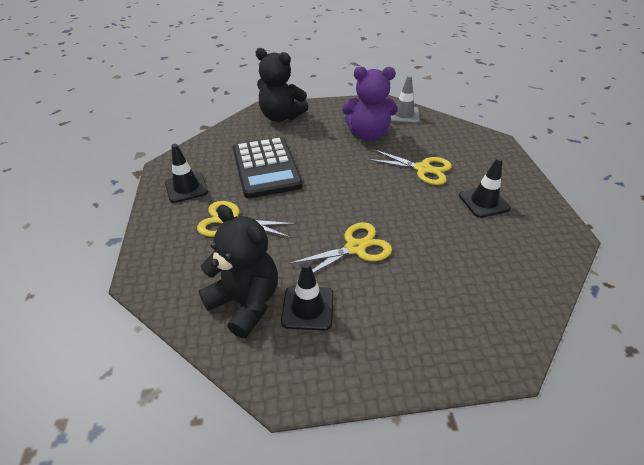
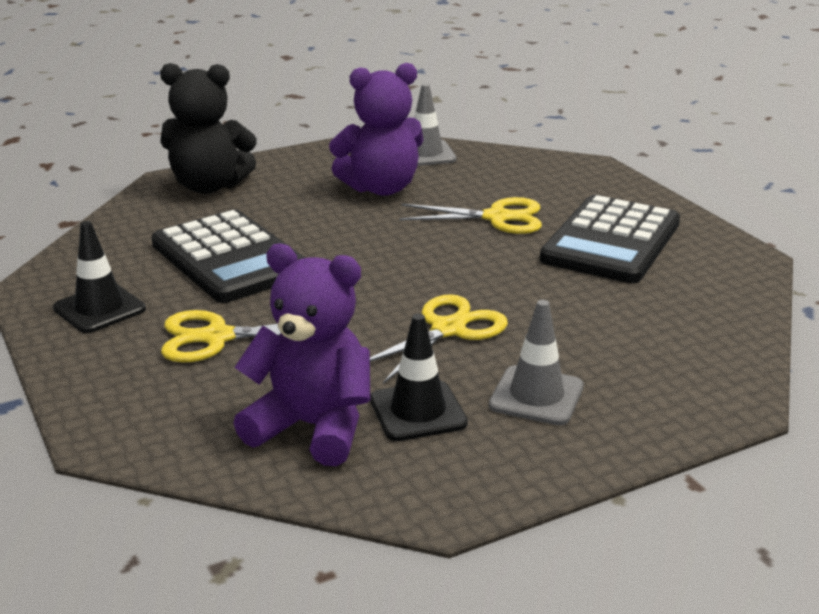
camera: 20 degrees left, 15 degrees down
(245, 302) = (312, 427): black teddy bear -> purple teddy bear
(382, 316) = (536, 396): none -> grey traffic cone
(484, 202) = (611, 241): black traffic cone -> black calculator

